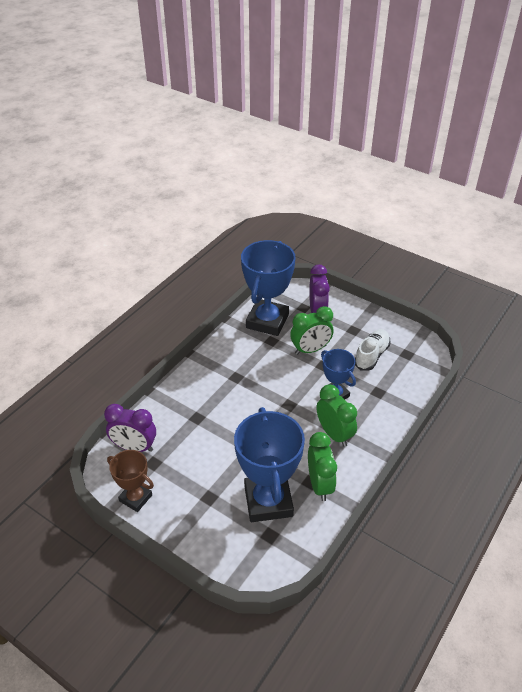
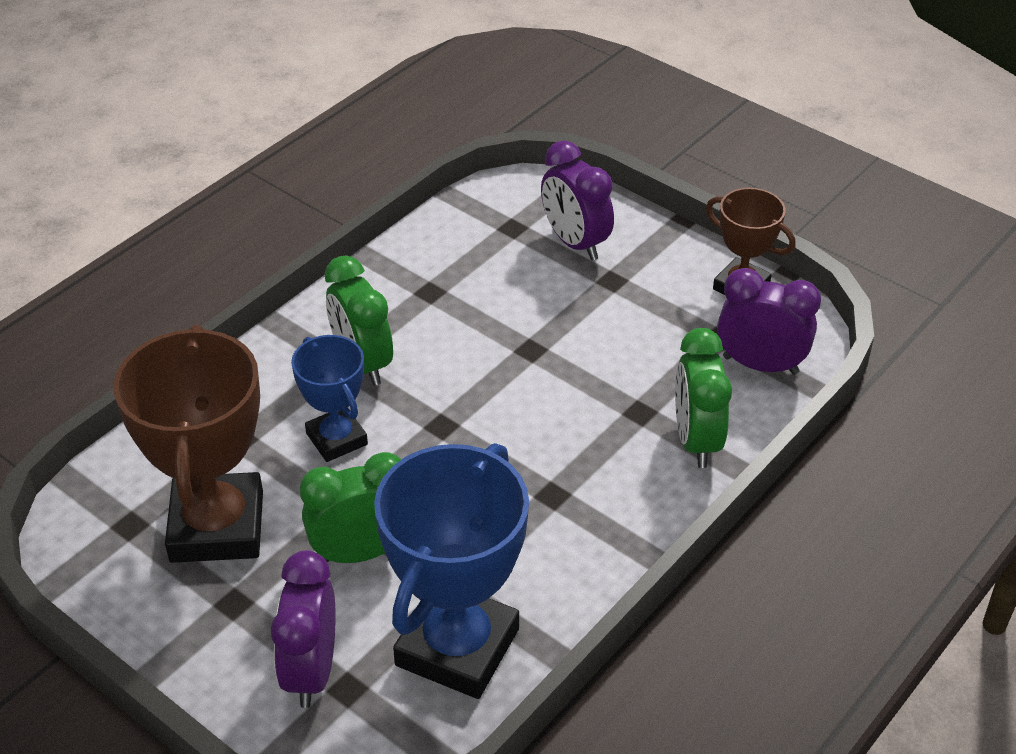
camera: 175 degrees left, 0 degrees up
(231, 525) = (575, 243): none -> purple clock
(268, 501) = (508, 269): blue trophy -> none
(320, 485) = (414, 286): green clock -> green clock (696, 440)
(371, 355) = (216, 526): white shoe -> brown trophy

